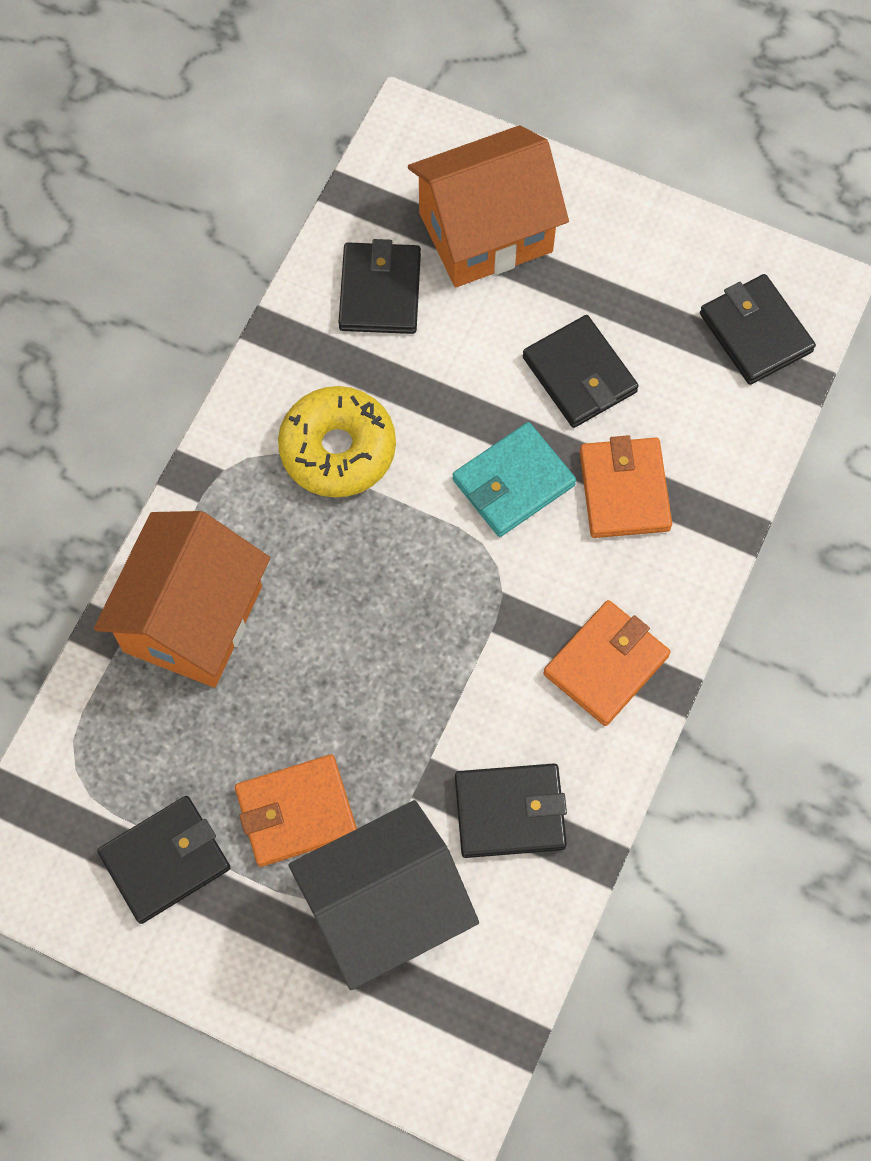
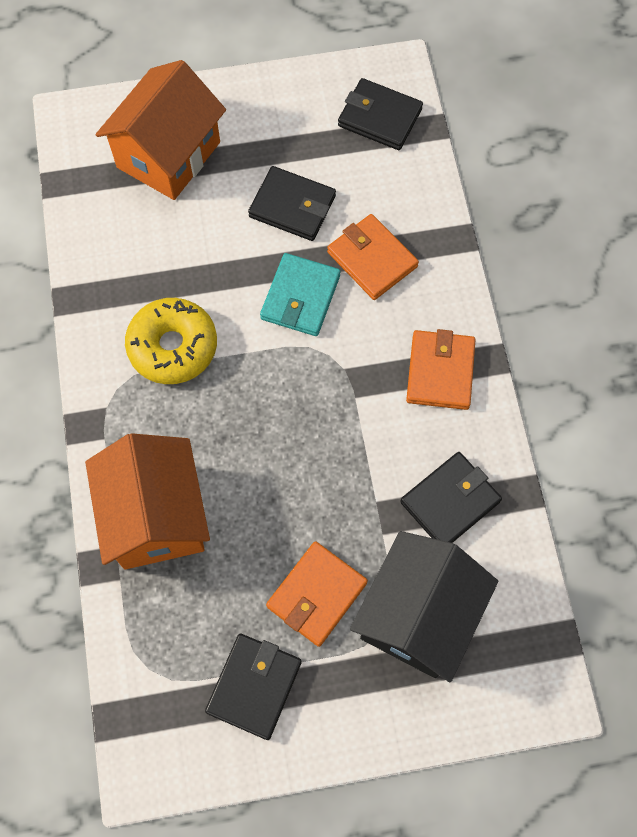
camera: 35 degrees left, 0 degrees up
(380, 291) = (127, 231): black wallet -> none

